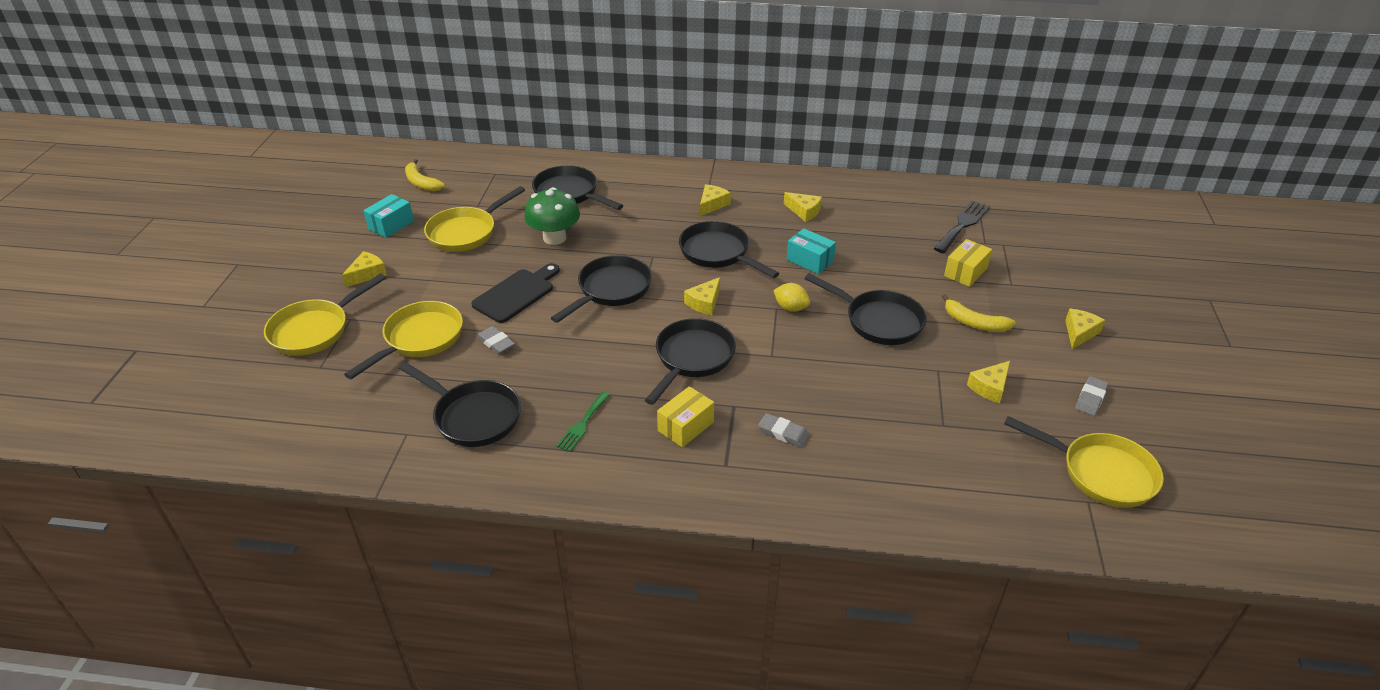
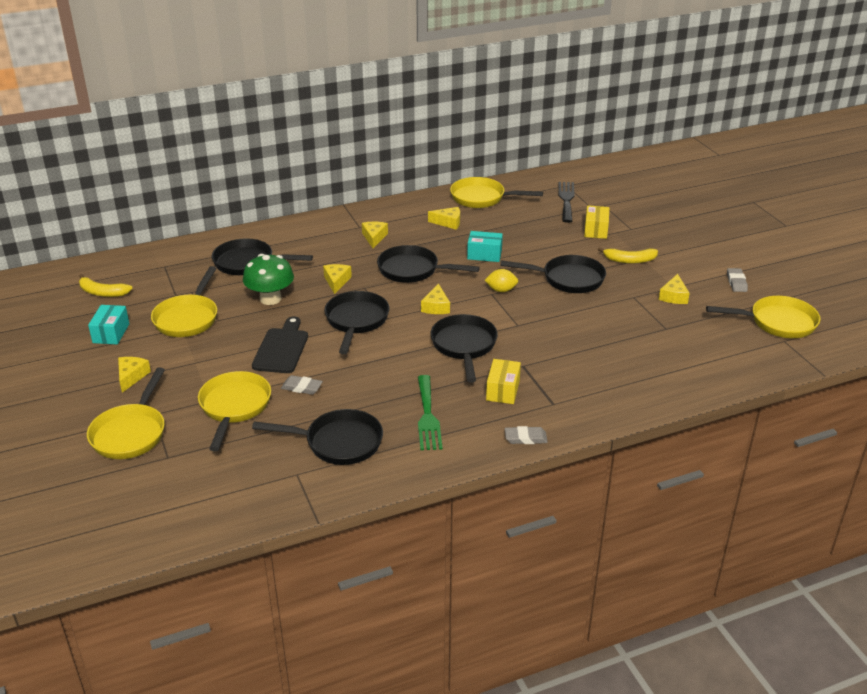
camera: 30 degrees left, 5 degrees down
(582, 424) = (427, 416): green fork -> green fork, size x1.56
(783, 433) = (572, 370): grey eraser -> grey eraser (525, 438)
(866, 194) = (482, 198): none -> yellow pan
(1079, 333) = (697, 245): yellow cheese -> yellow cheese (336, 281)

